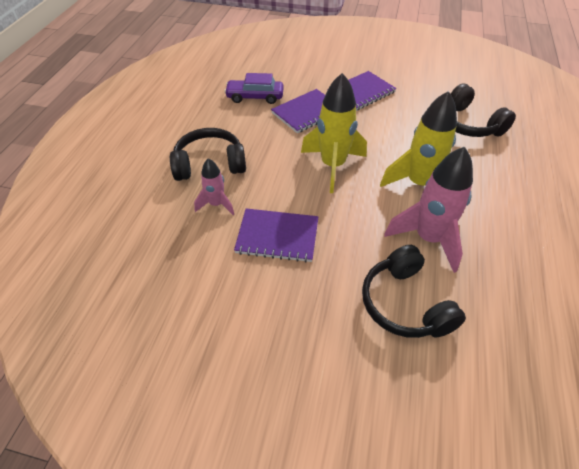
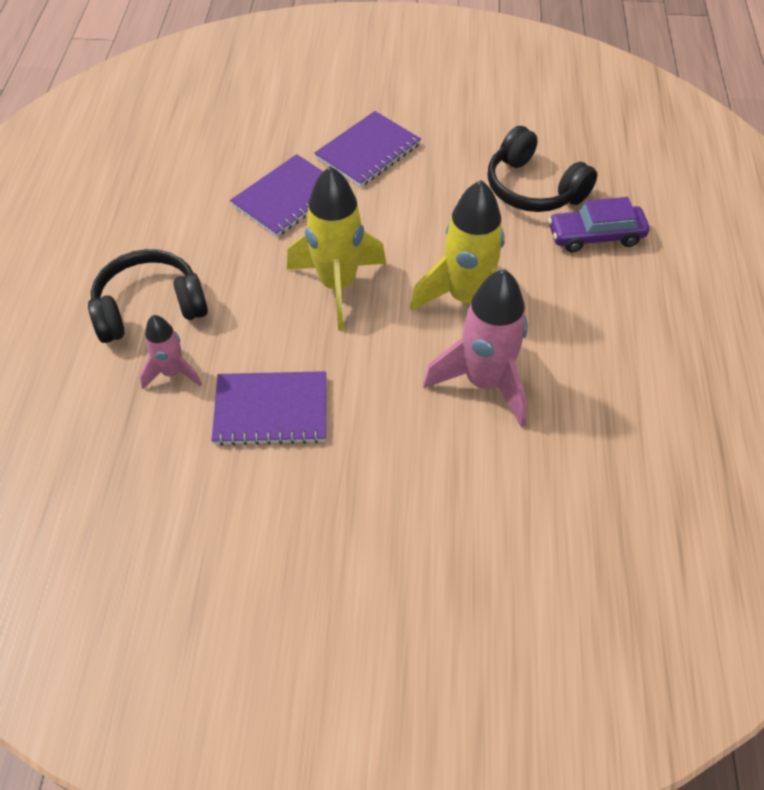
camera: 10 degrees left, 5 degrees up
(255, 97) = (200, 179): purple car -> purple car (595, 236)
(405, 304) = (458, 482): black headphones -> none

